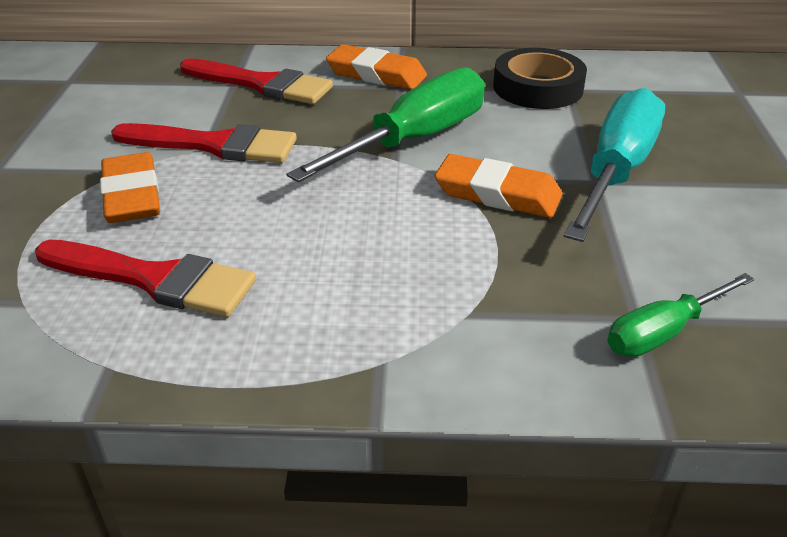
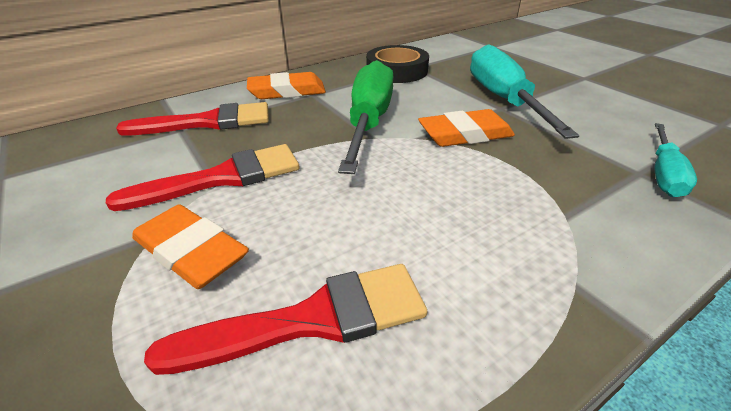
camera: 35 degrees left, 0 degrees up
(663, 332) = (664, 174): green screwdriver -> turquoise screwdriver

